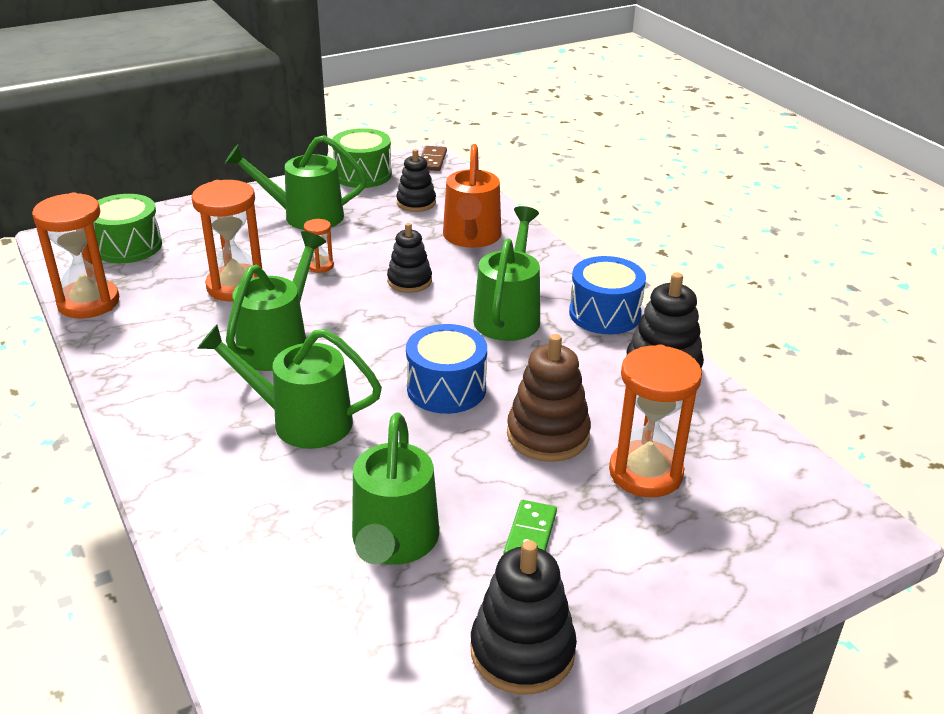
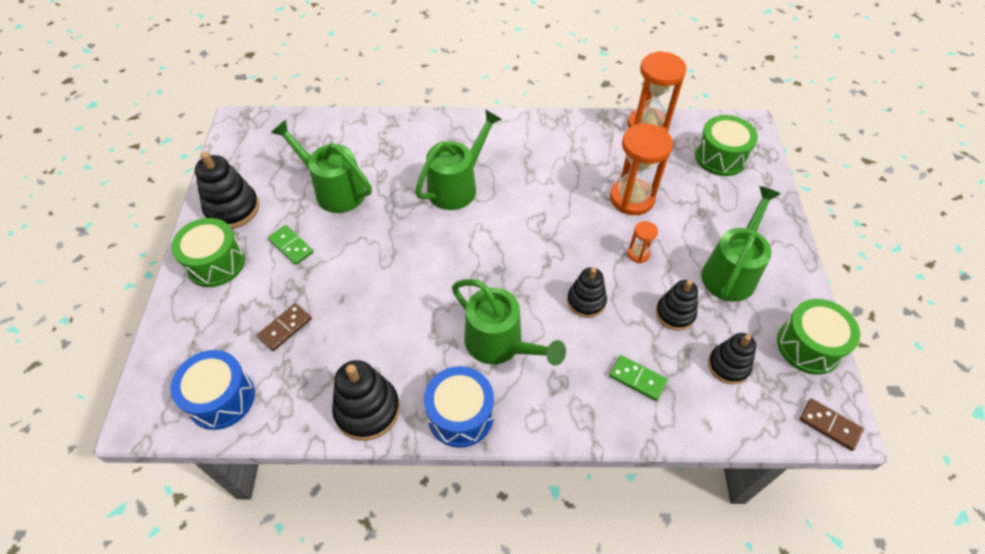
camera: 120 degrees right, 20 degrees up
(279, 343) = (545, 200): green watering can -> none
(381, 234) = (675, 313): none -> black stacking toy
(446, 388) = (439, 265): blue drum -> blue drum (221, 398)
(471, 238) = (637, 379): orange watering can -> green domino
(548, 435) = (356, 296): brown stacking toy -> none
(629, 603) = (215, 263): none -> green drum
(645, 473) = (285, 328): orange hourglass -> brown domino

